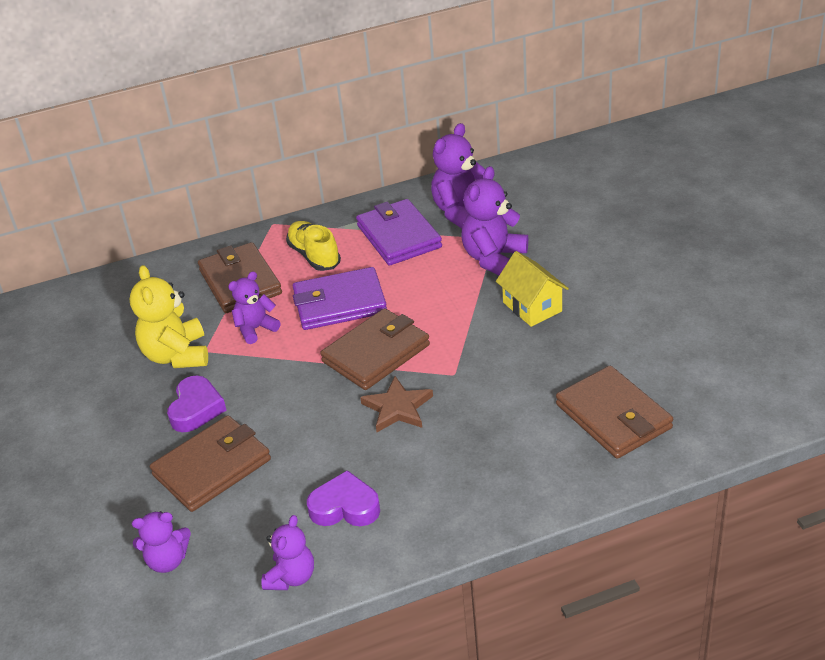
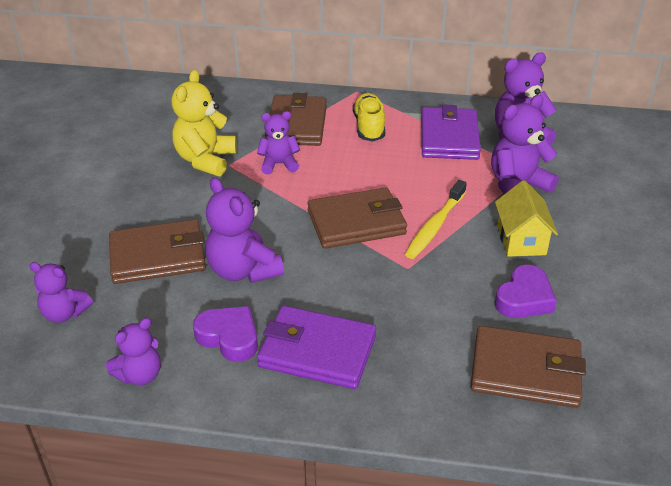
camera: 25 degrees right, 0 degrees up
(196, 409) = (185, 206): purple heart -> purple heart (524, 298)
(307, 443) = (243, 270): none -> purple teddy bear
(340, 303) = (359, 171): purple wallet -> purple wallet (317, 351)
(397, 408) = (338, 275): brown star -> none
(449, 326) = (435, 226): none -> yellow toothbrush
(613, 416) = (525, 371): brown wallet -> brown wallet turned 75 degrees counterclockwise

